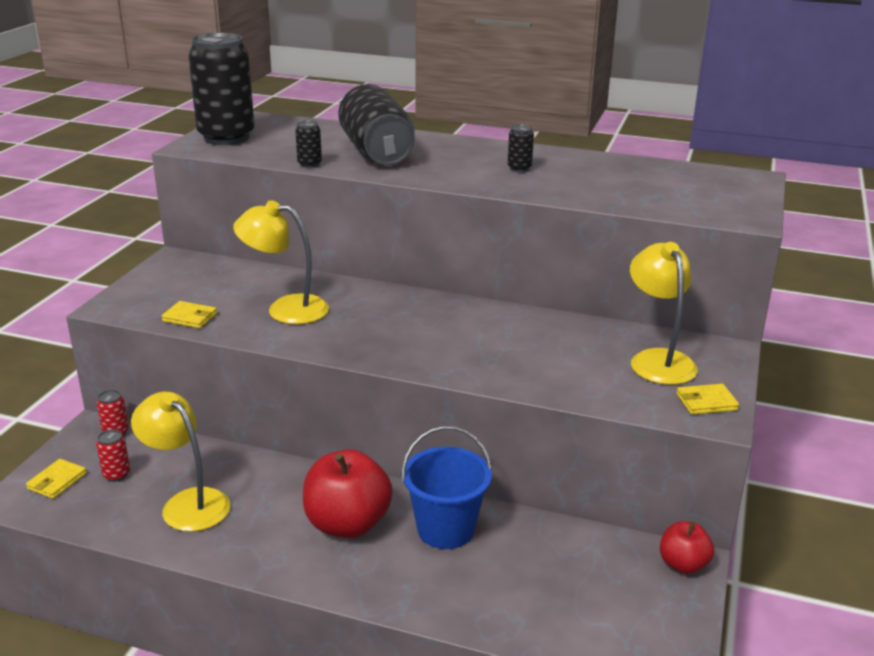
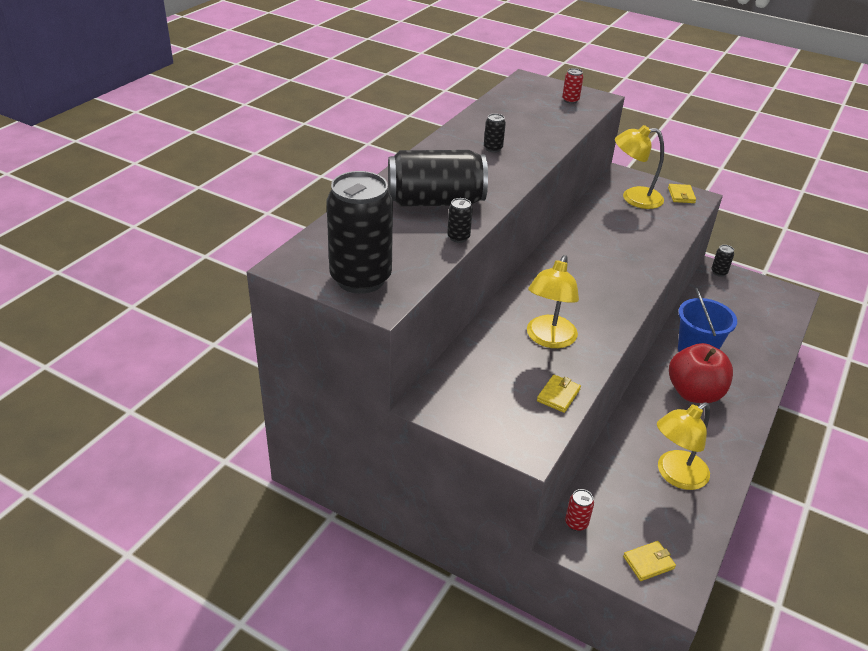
camera: 80 degrees left, 10 degrees up
(57, 481) = (648, 562): yellow wallet -> yellow wallet turned 60 degrees counterclockwise
(116, 474) = (639, 520): red can -> red can (570, 100)
(683, 564) = (719, 272): red apple -> black can

